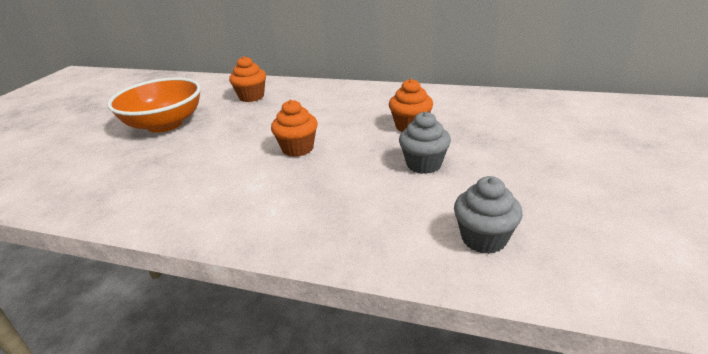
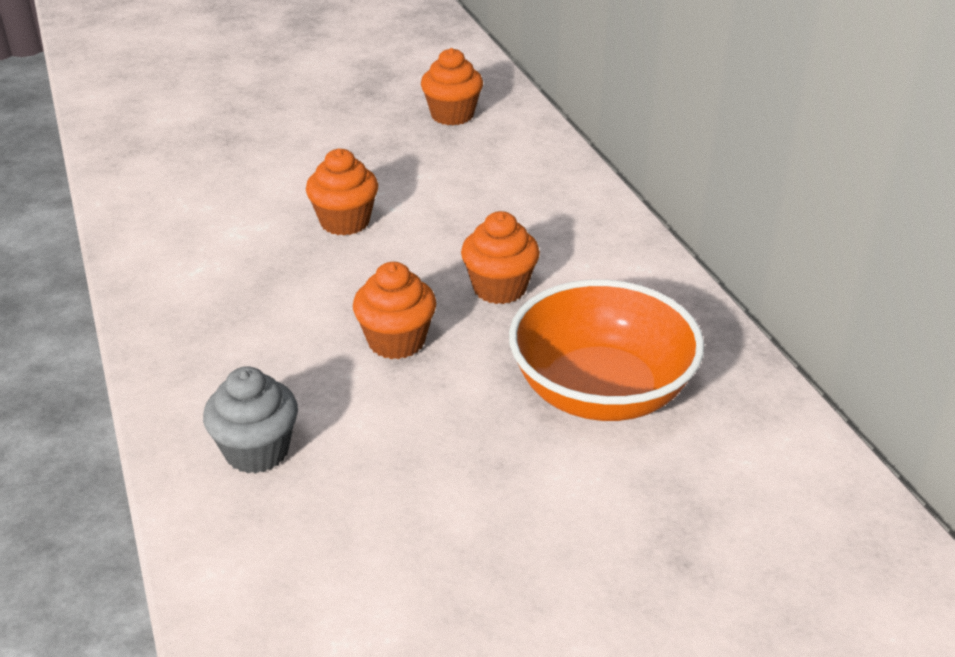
camera: 50 degrees right, 5 degrees up
(165, 124) = (313, 96): orange bowl -> orange bowl (601, 391)
(424, 164) = (396, 341): grey cupcake -> orange cupcake

